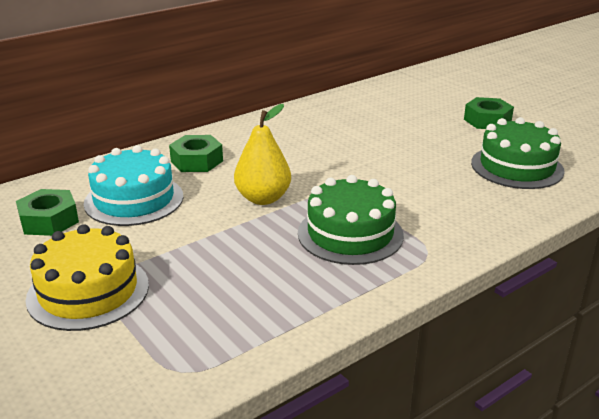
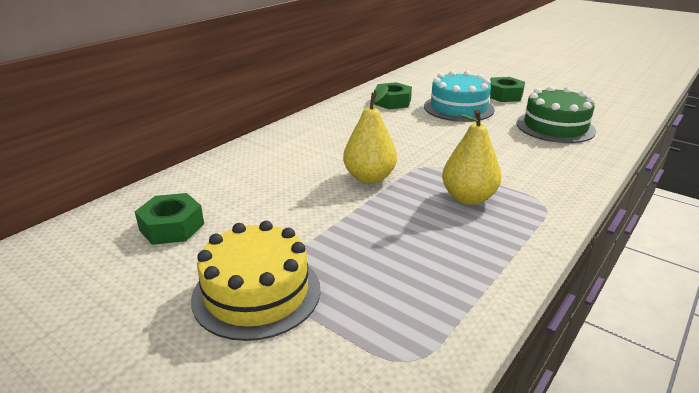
camera: 15 degrees left, 0 degrees up
(134, 200) = (248, 195): turquoise cake -> turquoise cake (458, 108)
(197, 161) = (286, 153): green nut -> green nut (392, 102)
(350, 234) = (468, 198): green cake -> yellow pear

